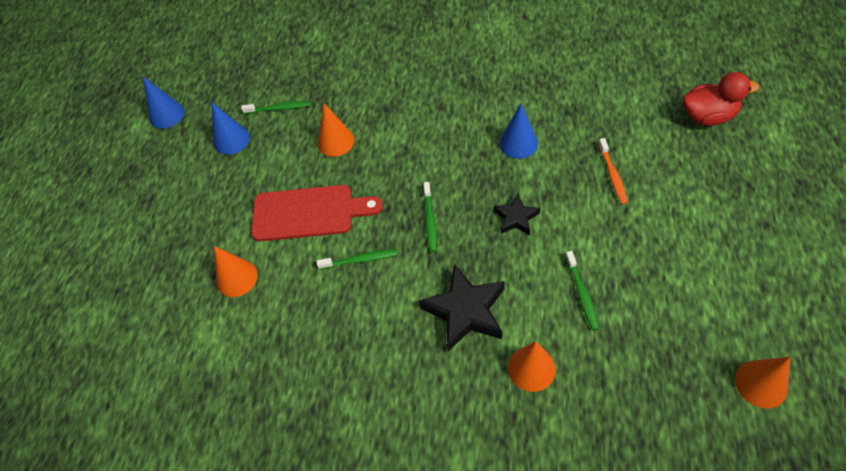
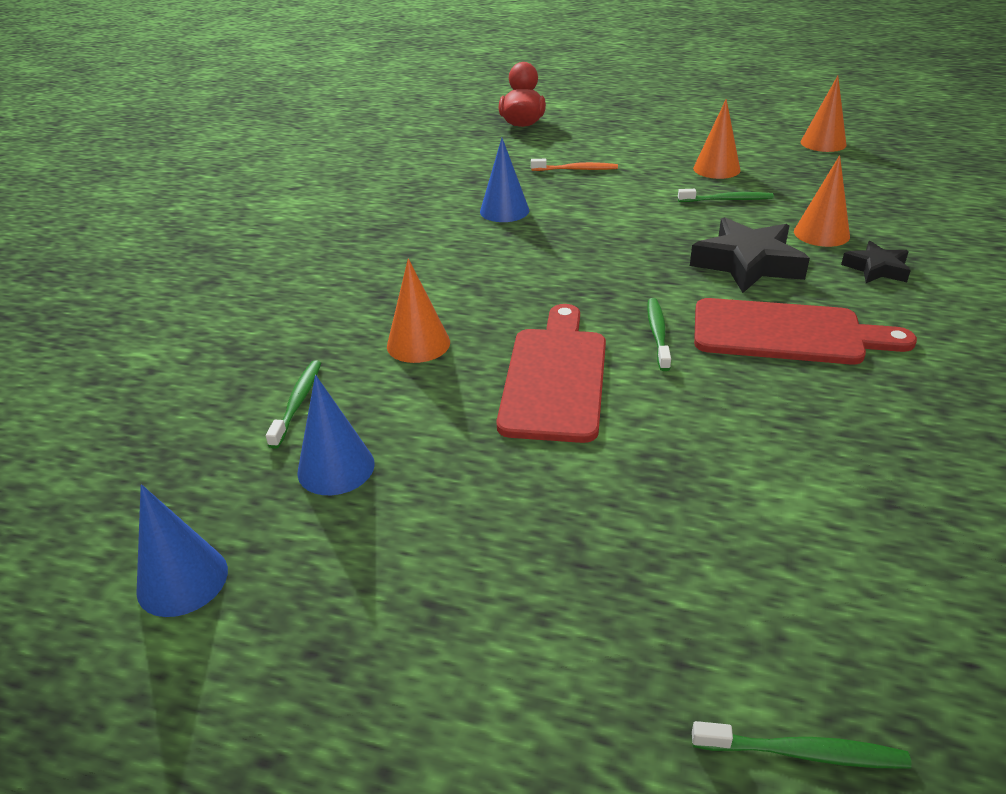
camera: 85 degrees left, 20 degrees down
(237, 278) = (672, 463): orange cone -> orange cone (716, 169)
(369, 336) = (786, 333): none -> red cutting board
(430, 220) = (604, 276): green toothbrush -> green toothbrush (803, 753)
(516, 218) = (617, 222): black star -> black star (876, 269)

